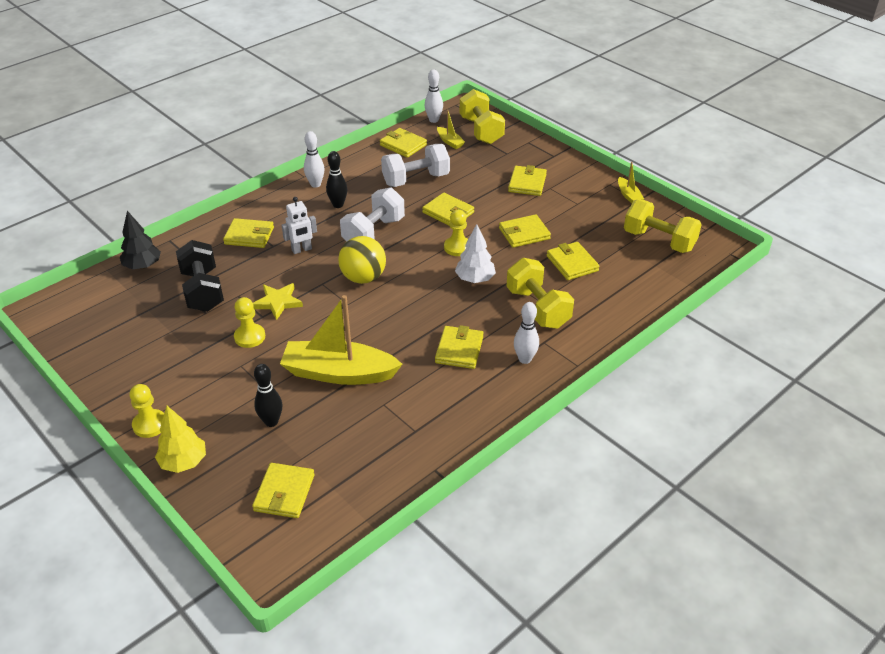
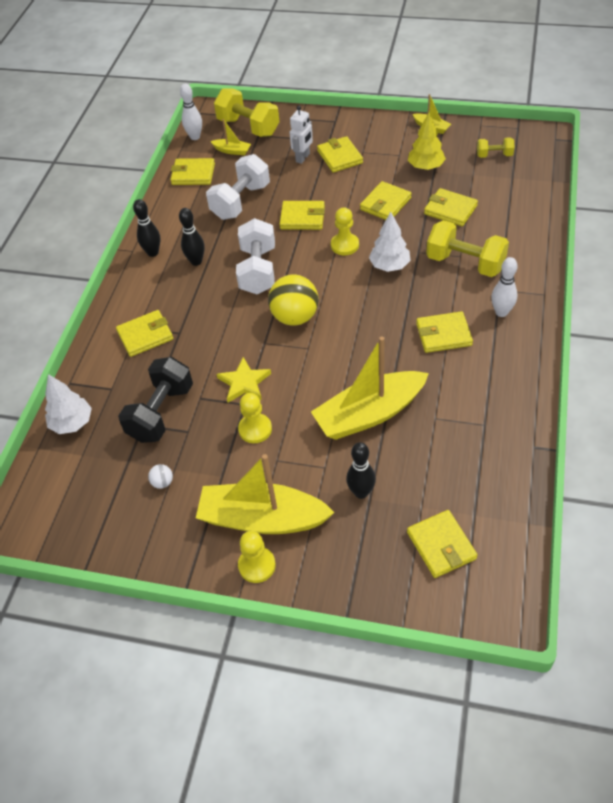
camera: 30 degrees left, 10 degrees up
(143, 266) = (72, 423): black tree -> white tree
(153, 335) = (162, 482): none -> white ball
(184, 462) = (327, 578): yellow tree -> yellow tree (426, 167)
(187, 397) = (262, 519): none -> yellow boat
(203, 291) = (161, 413): black dumbbell -> black dumbbell turned 75 degrees clockwise
(302, 250) = (210, 322): white robot -> white robot (303, 158)
(315, 184) = (153, 253): white bowling pin -> black bowling pin
(459, 350) = (443, 334): yellow wallet -> yellow wallet turned 75 degrees counterclockwise
(659, 241) = (494, 155): yellow dumbbell -> yellow dumbbell, size x0.53

